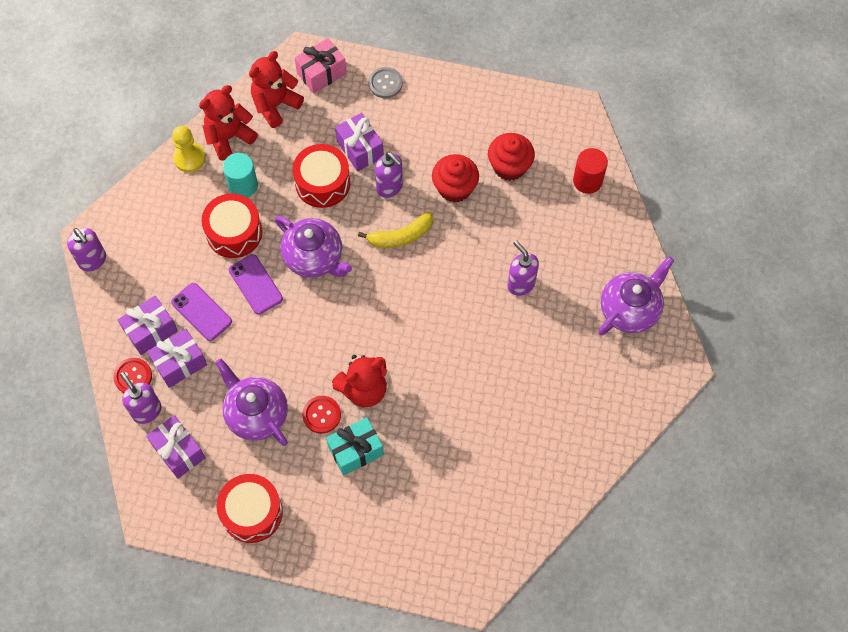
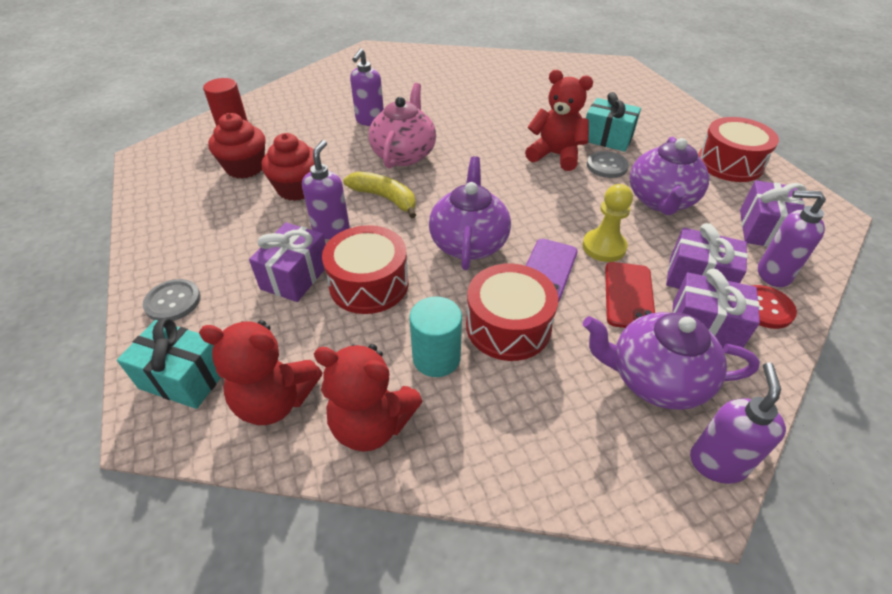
camera: 125 degrees left, 20 degrees down
(146, 411) = (772, 274): purple soap dispenser -> purple soap dispenser turned 90 degrees clockwise
(189, 158) = (447, 454): yellow pawn -> yellow pawn (604, 247)
(201, 312) = (628, 295): purple phone -> red phone
(321, 73) = (184, 377): pink gift -> turquoise gift
(321, 415) = (607, 166): red button -> grey button
(448, 280) = (404, 154): none -> pink teapot
(630, 309) = (344, 75): purple teapot -> purple teapot (655, 379)

